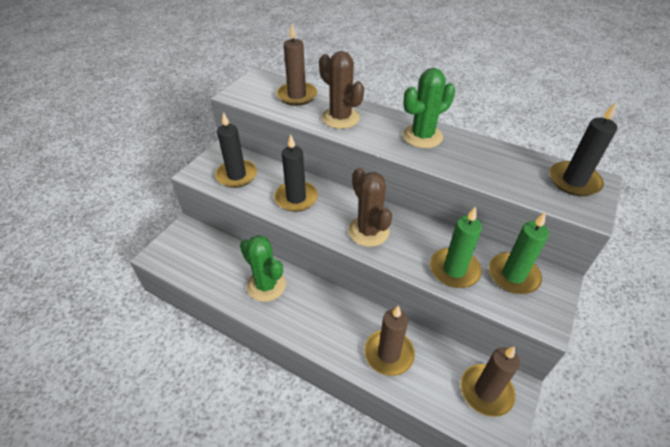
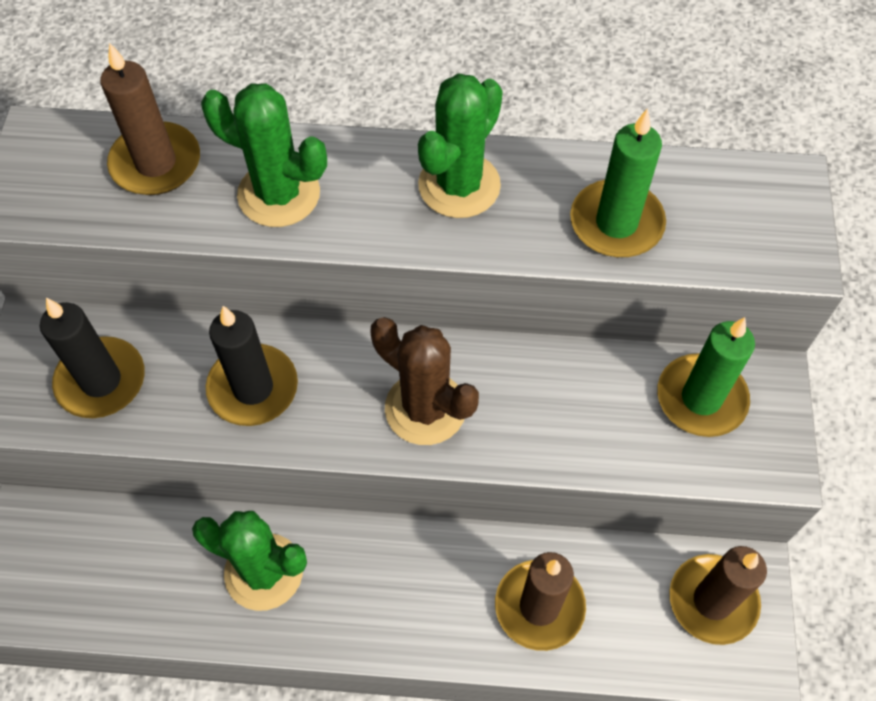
camera: 25 degrees left, 15 degrees up
(340, 118) = (279, 194): brown cactus -> green cactus
(454, 270) = (604, 428): green candle -> green candle (616, 223)
(574, 181) = (755, 197): black candle -> none

